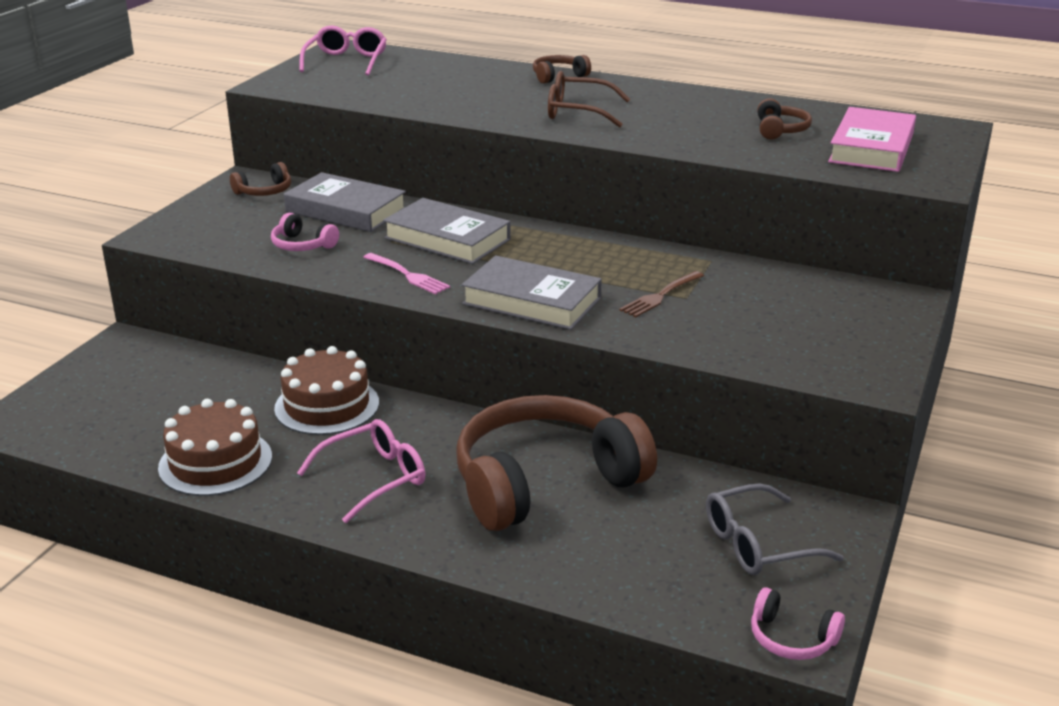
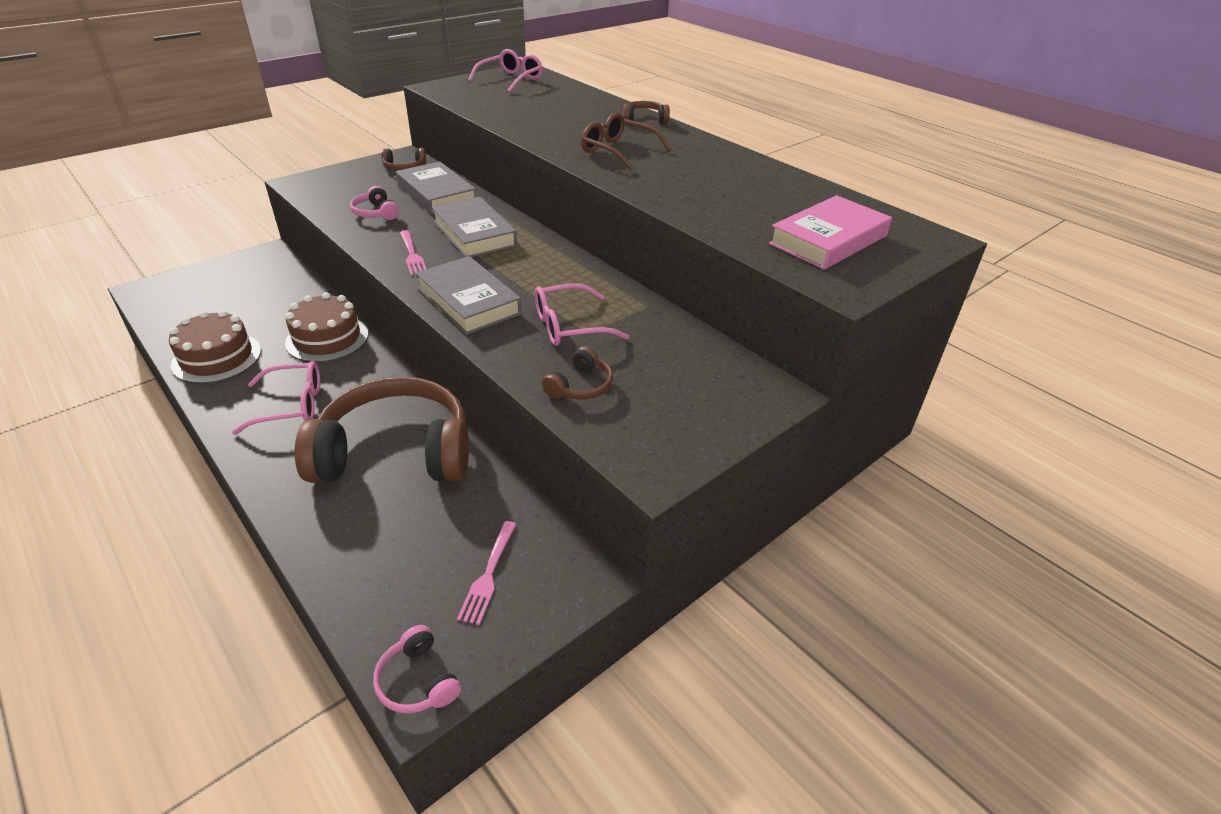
camera: 25 degrees right, 10 degrees up
(660, 296) = (569, 326): brown fork -> pink glasses
(758, 544) = (488, 575): grey glasses -> pink fork
(780, 130) = (765, 204): brown headphones -> brown headphones (580, 386)

